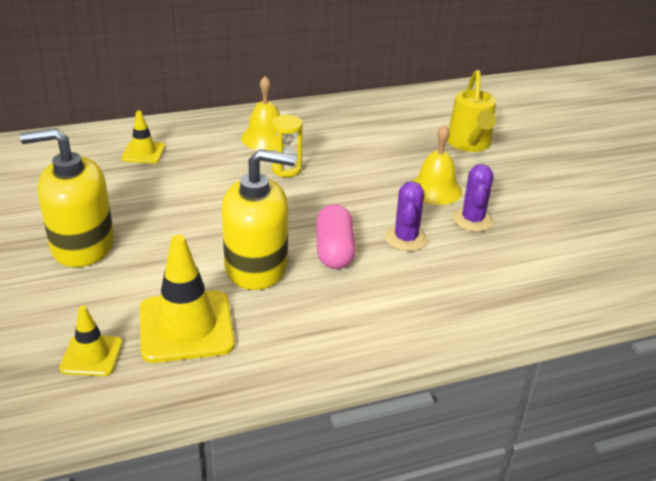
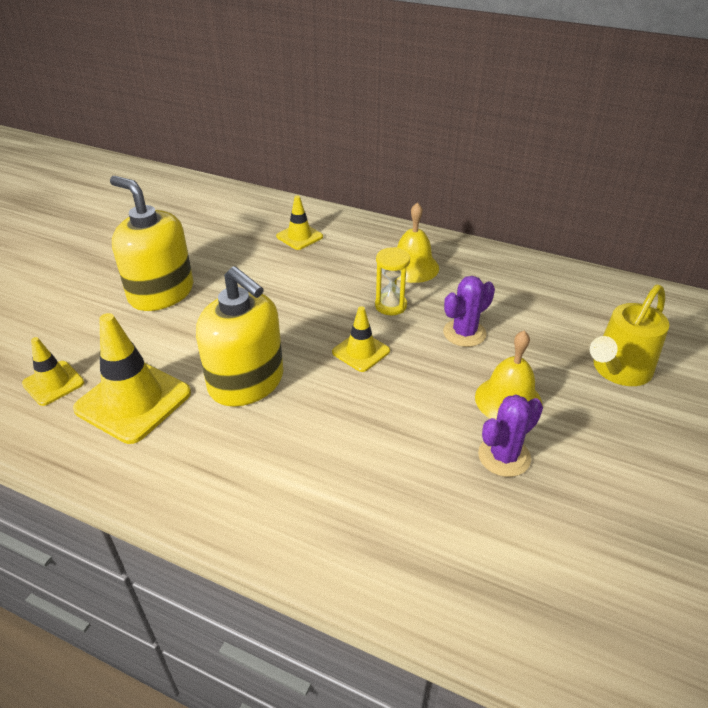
camera: 45 degrees right, 5 degrees up
(308, 207) = (361, 351): none -> yellow traffic cone
(334, 250) = (327, 406): pink capsule -> none
(406, 239) = (406, 434): purple cactus -> purple cactus (464, 333)

